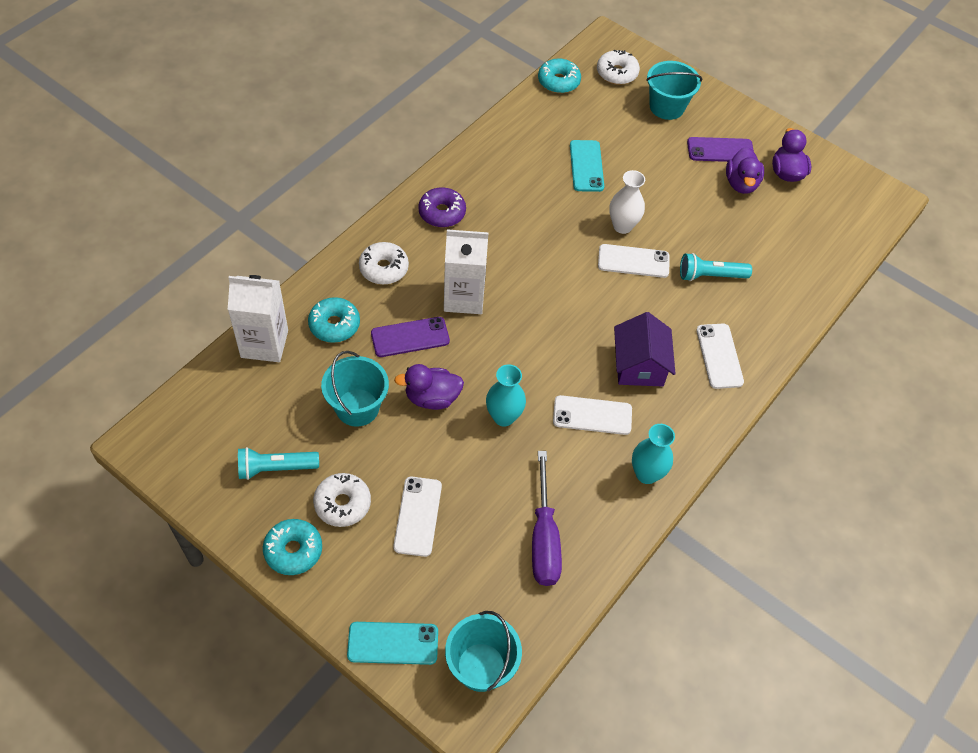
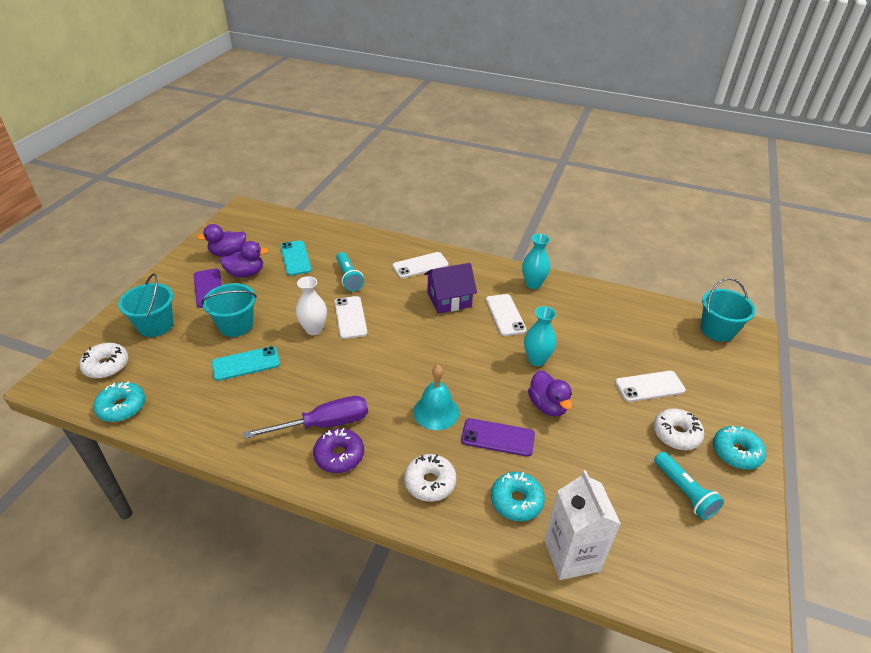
camera: 105 degrees left, 15 degrees down
(357, 407) = (589, 453): turquoise bucket -> turquoise bucket (236, 325)
(393, 643) = (743, 374): turquoise phone -> turquoise phone (295, 258)
(410, 337) = (498, 437): purple phone -> purple phone turned 45 degrees counterclockwise
(464, 297) = (436, 412): white carton -> turquoise bell
(544, 538) = (613, 320): purple screwdriver -> purple screwdriver (324, 424)

